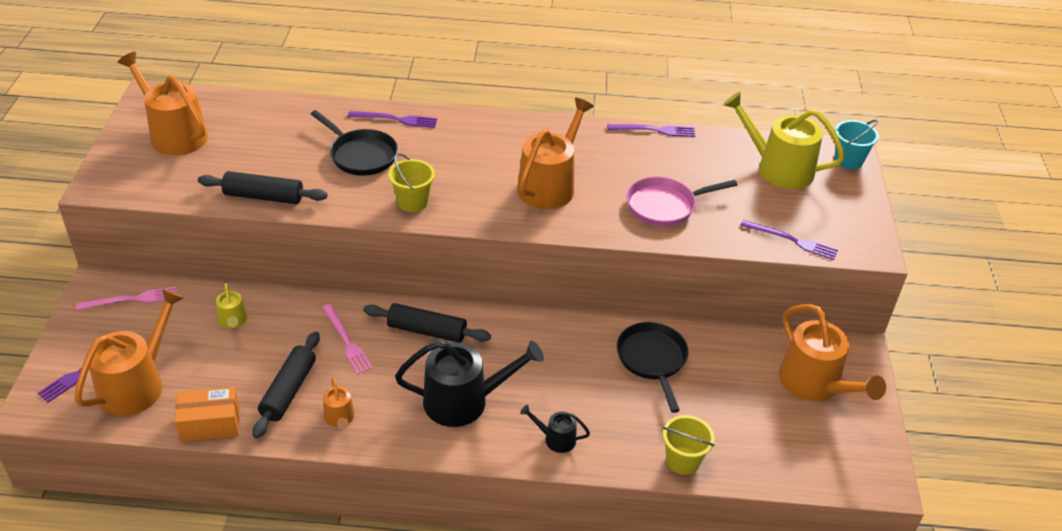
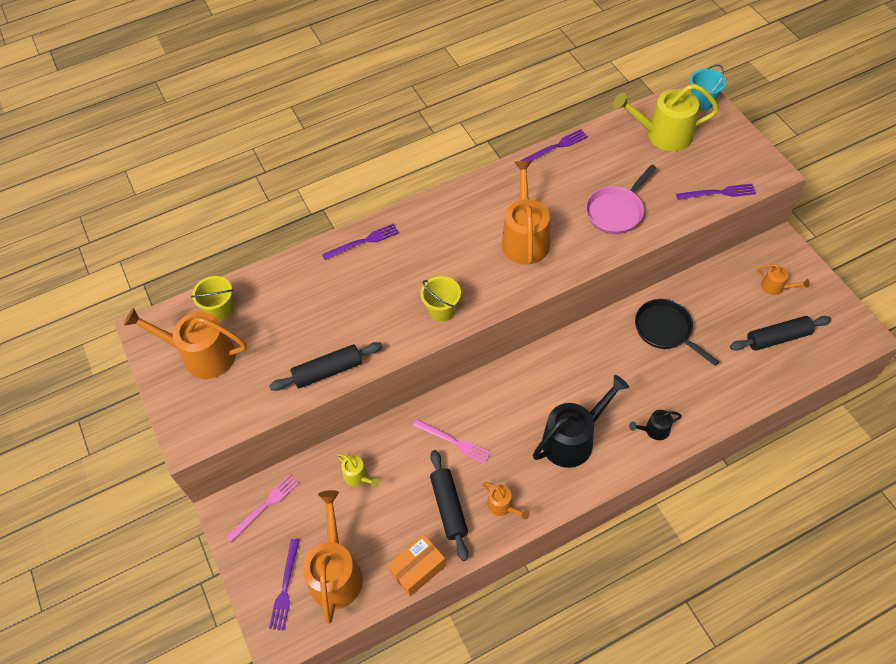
camera: 25 degrees left, 15 degrees up
(360, 155) = (366, 290): black pan -> none
(427, 331) = (501, 399): black rolling pin -> black rolling pin (777, 338)
(682, 461) = (742, 396): yellow bucket -> yellow bucket (220, 310)
(814, 384) = (775, 287): orange watering can -> orange watering can, size x0.48

